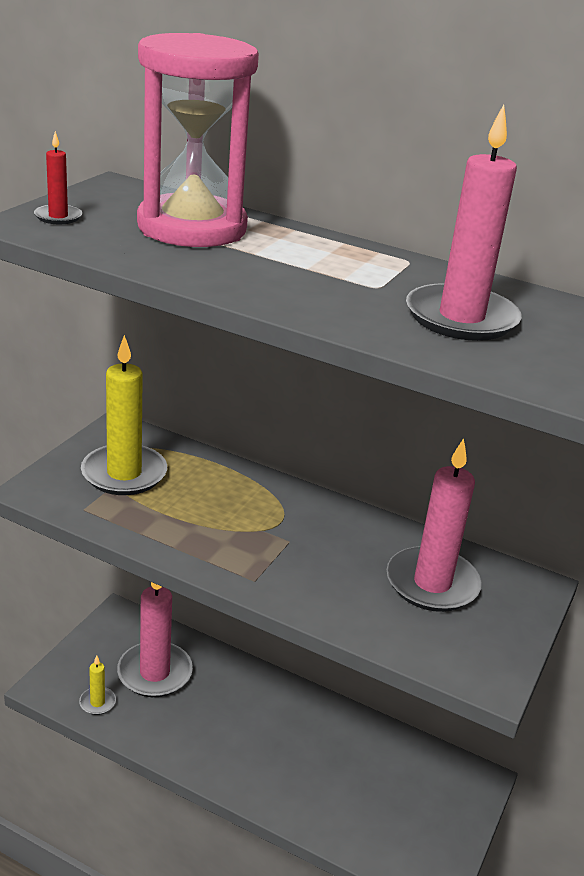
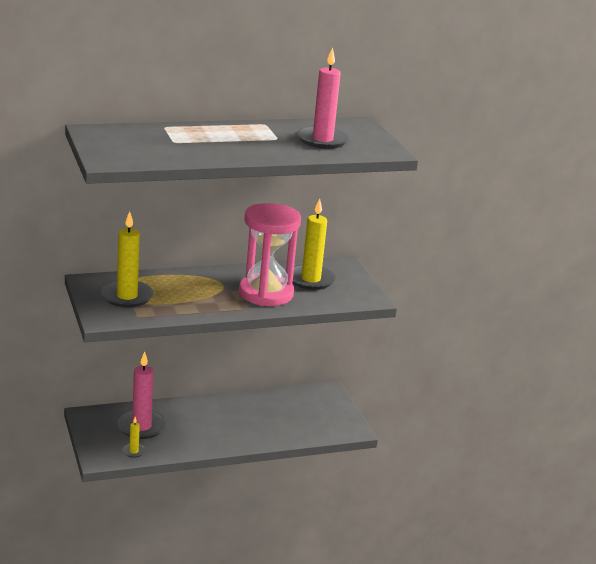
camera: 45 degrees left, 5 degrees down
(58, 217) = (109, 153): red candle -> none
(192, 228) = (166, 139): pink hourglass -> pink hourglass (266, 293)
(432, 583) = (310, 280): pink candle -> yellow candle

